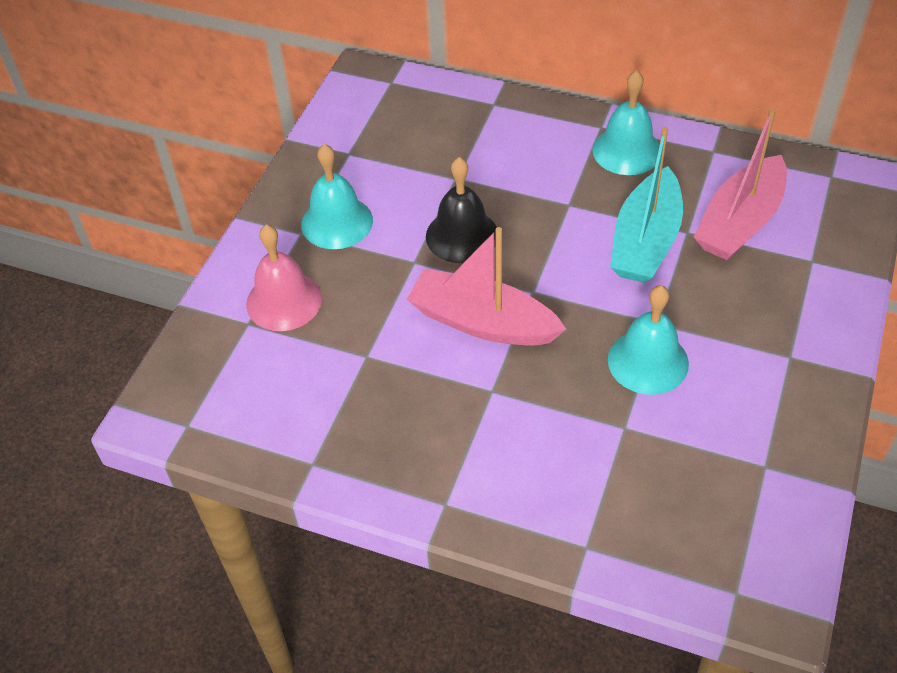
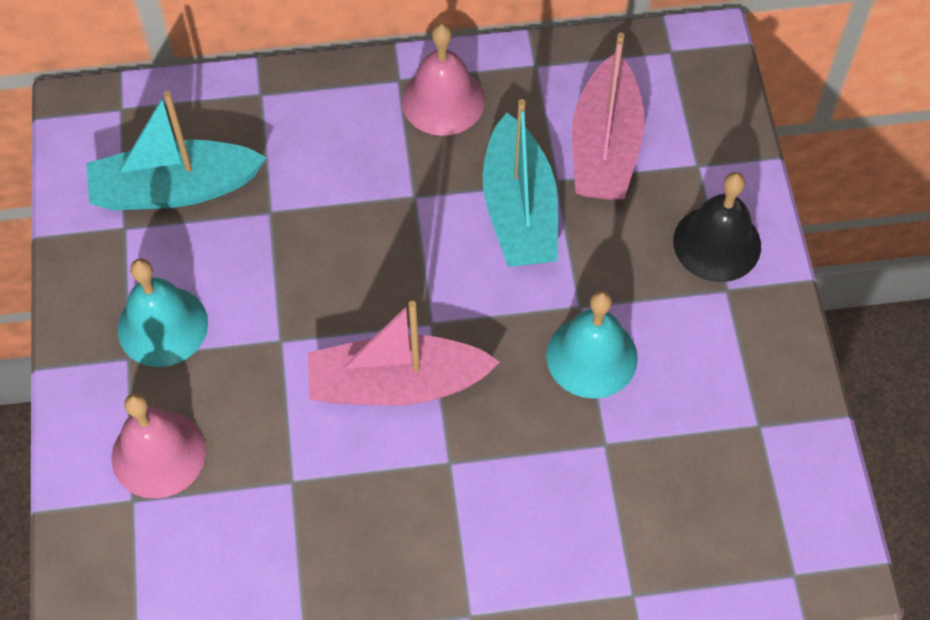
camera: 30 degrees left, 10 degrees up
(397, 142) = (175, 189): none -> turquoise boat
(462, 235) = (317, 284): black bell -> black bell (717, 243)
(627, 150) = (443, 101): turquoise bell -> pink bell

